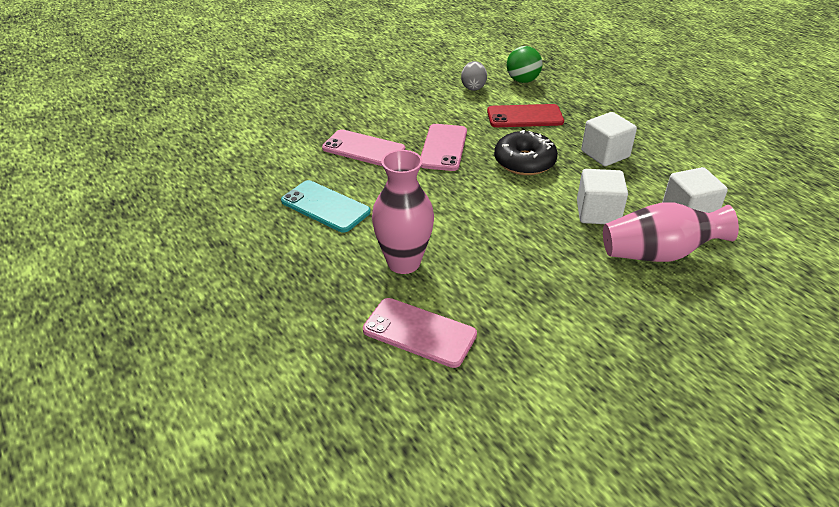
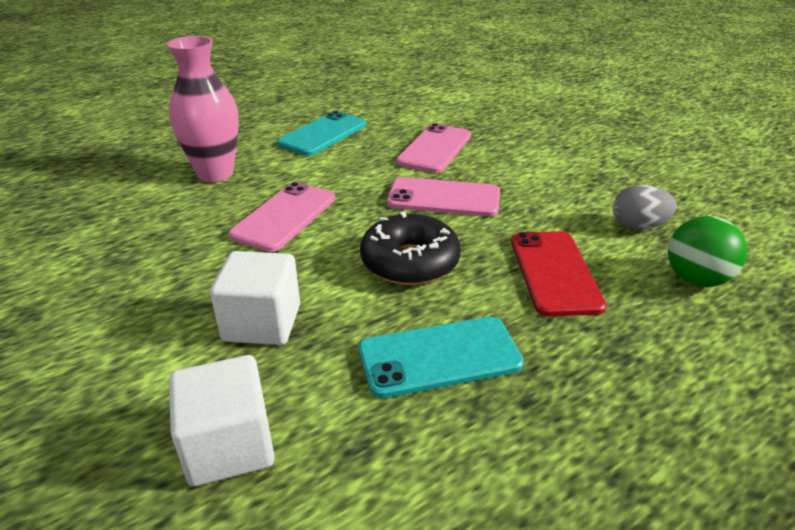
camera: 90 degrees right, 5 degrees down
(419, 332) = (110, 182): pink phone -> pink phone (285, 216)
(605, 154) = (439, 357): white cube -> turquoise phone
(659, 254) = (135, 377): pink vase -> none

